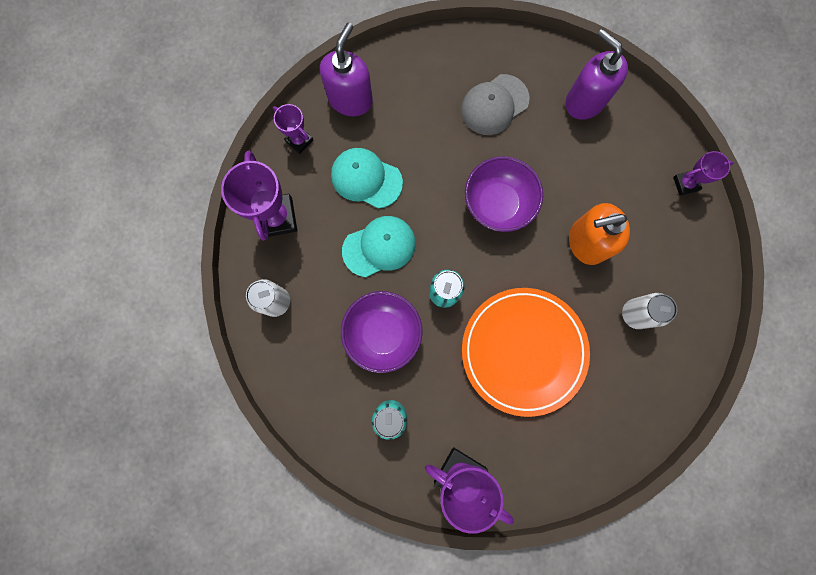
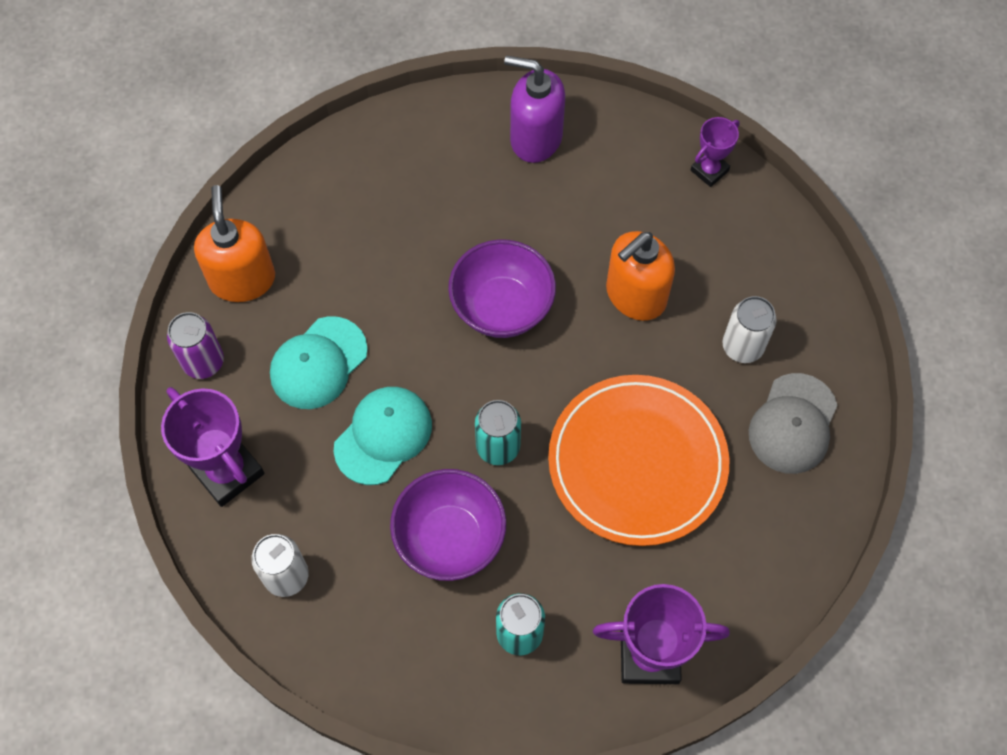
camera: 30 degrees left, 15 degrees down
(299, 140) = (203, 362): purple trophy -> purple can
(350, 99) = (242, 279): purple soap dispenser -> orange soap dispenser
(366, 179) = (318, 363): turquoise cap -> turquoise cap turned 45 degrees counterclockwise
(494, 105) = (429, 196): grey cap -> grey cap (793, 424)

